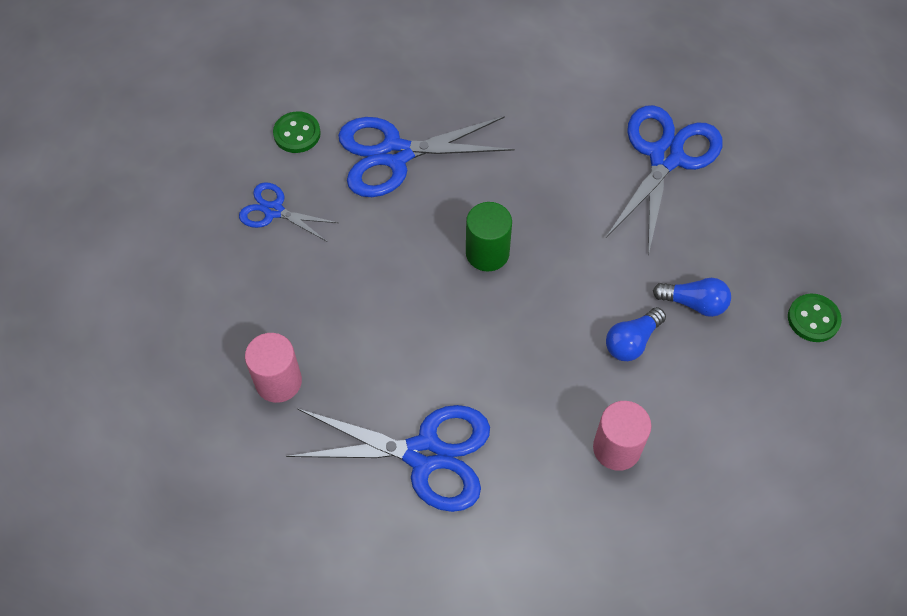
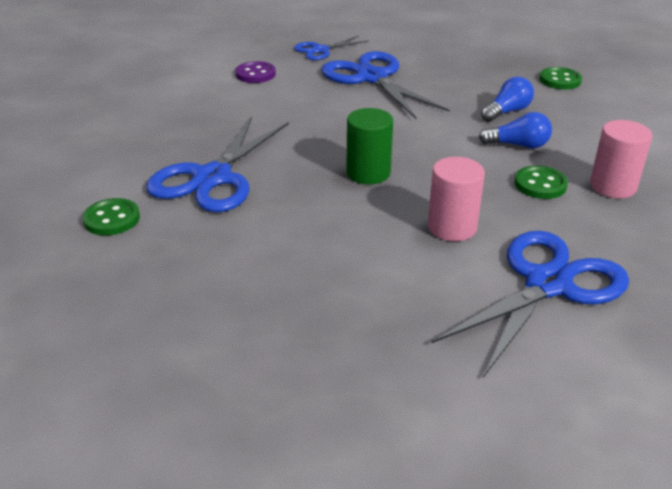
camera: 55 degrees left, 25 degrees down
(274, 211) = (175, 267): blue scissors -> blue scissors (320, 50)
(278, 381) = (381, 347): pink cylinder -> pink cylinder (452, 227)
(573, 389) = (540, 184): none -> green button
(588, 65) = (255, 74): none -> purple button
(632, 341) = (518, 145): blue light bulb -> blue light bulb turned 75 degrees counterclockwise

